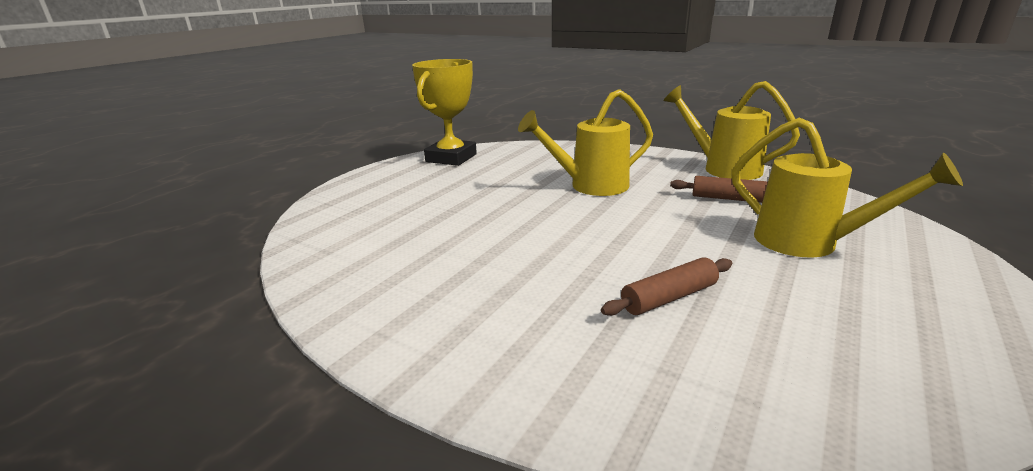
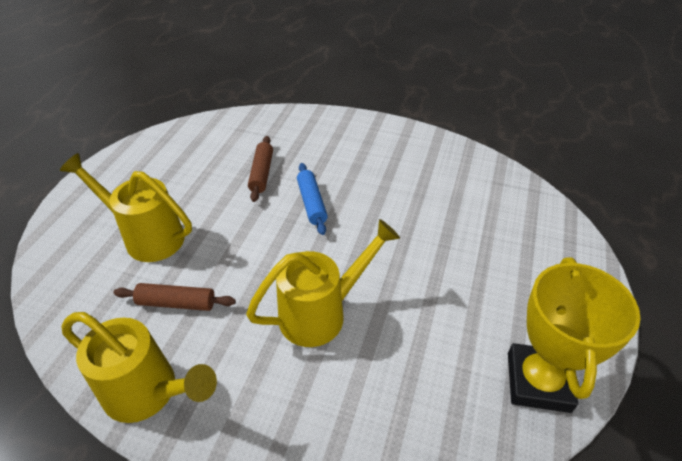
camera: 165 degrees right, 20 degrees up
(588, 254) = (311, 203): none -> blue rolling pin
(669, 297) = (261, 173): brown rolling pin -> brown rolling pin turned 45 degrees counterclockwise

